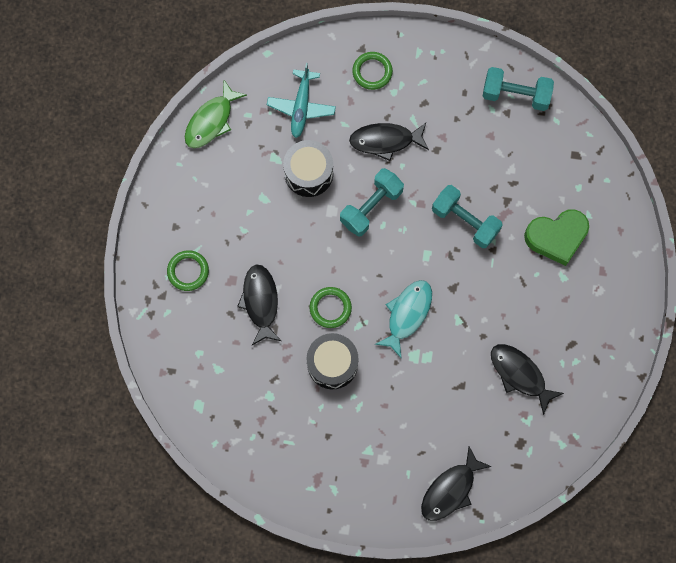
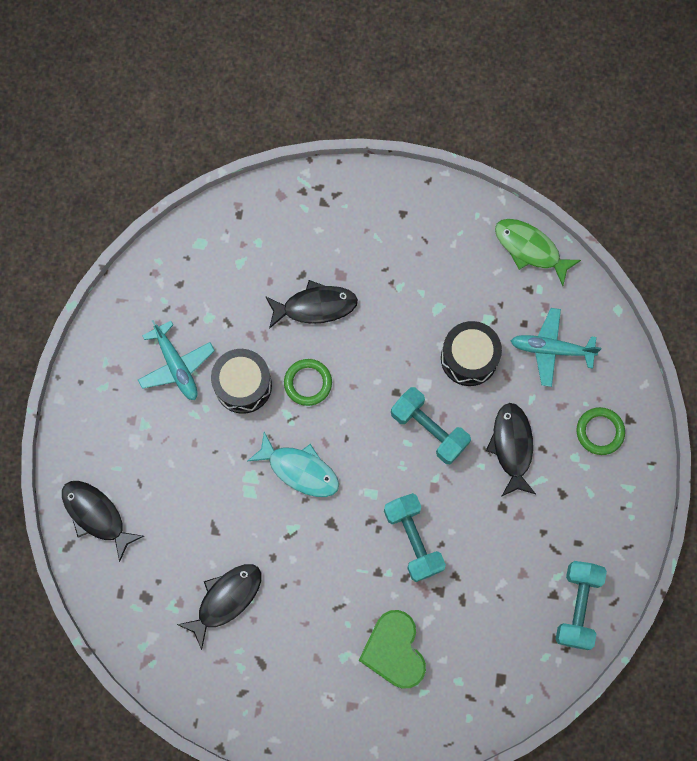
camera: 90 degrees right, 0 degrees up
(188, 271) = (351, 228): green ring -> none
(314, 423) = (176, 366): none -> turquoise plane
(465, 221) = (413, 539): turquoise dumbbell -> turquoise dumbbell turned 60 degrees counterclockwise

